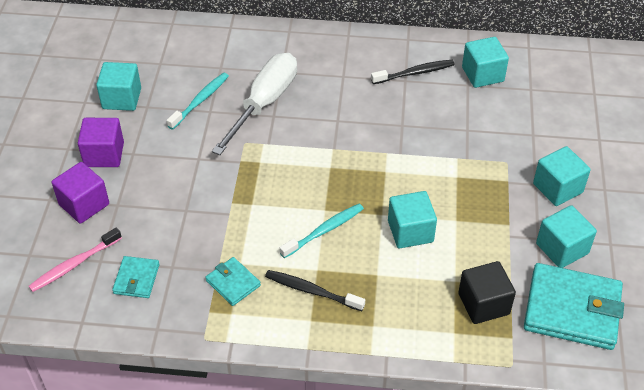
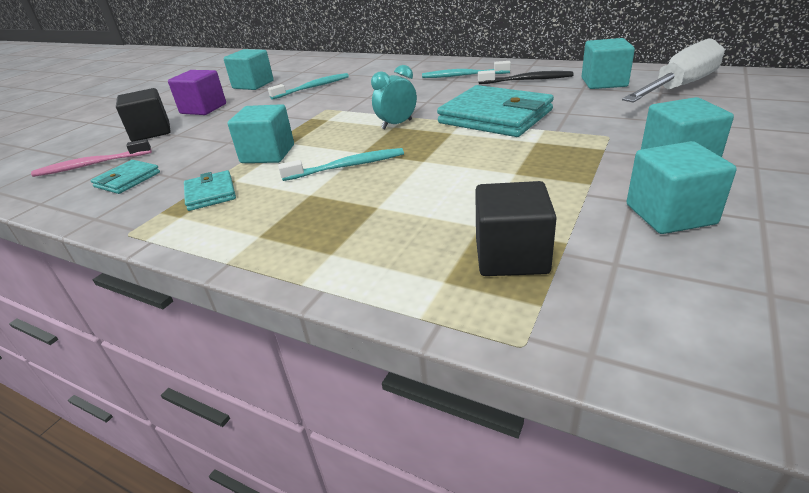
camera: 25 degrees right, 15 degrees down
(84, 204) = (151, 132): purple cube -> black cube
(264, 103) = (366, 90): white screwdriver -> white screwdriver (679, 87)
(312, 291) = (286, 211): black toothbrush -> none
(331, 163) = (397, 124): none -> turquoise clock
(349, 67) = (463, 76): none -> turquoise toothbrush
(410, 231) = (448, 176): turquoise cube -> turquoise cube (268, 154)
(572, 309) = (672, 287): turquoise wallet -> turquoise wallet (495, 117)

